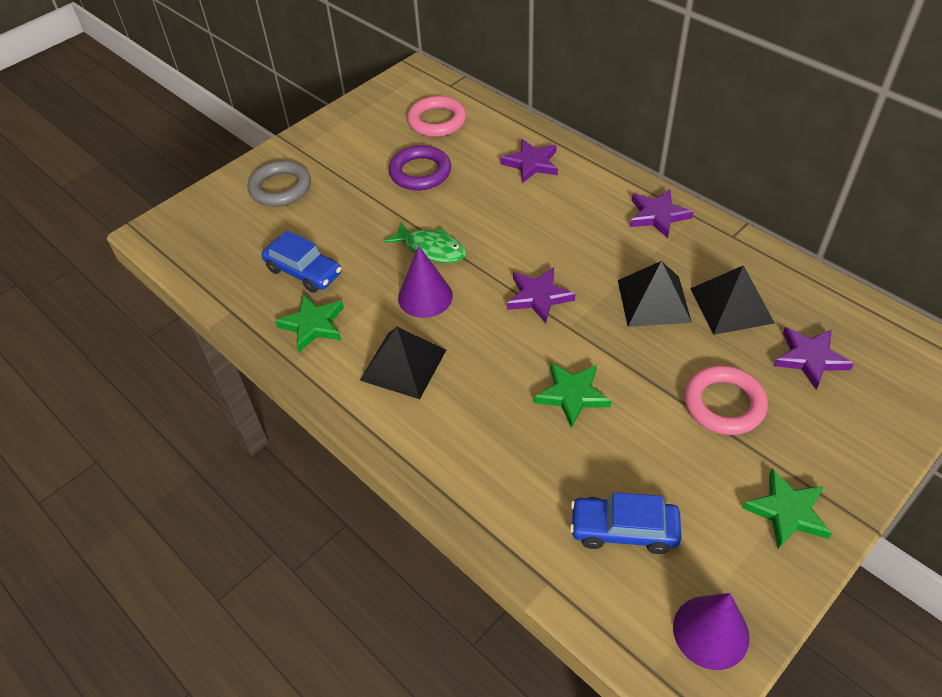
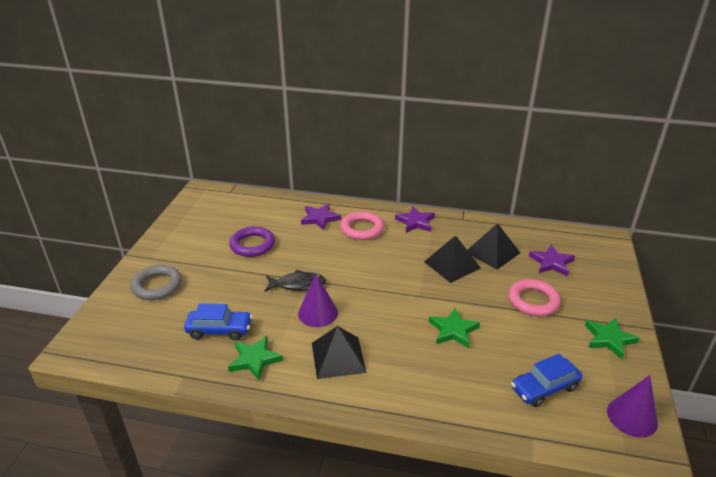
camera: 35 degrees left, 15 degrees down
(431, 249) = (298, 285): green fish -> black fish
(437, 121) = (238, 213): pink ring -> pink ring (362, 229)
(538, 297) = (387, 286): purple star -> none

